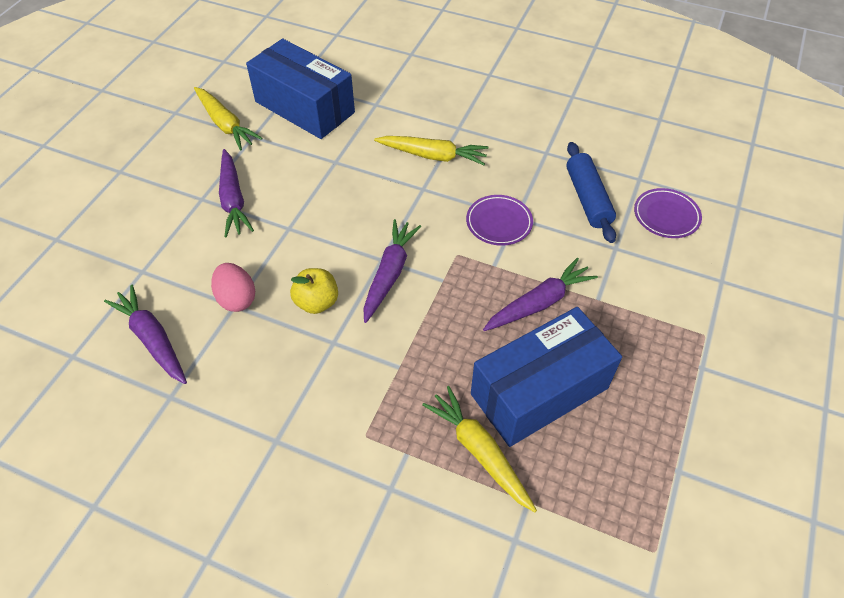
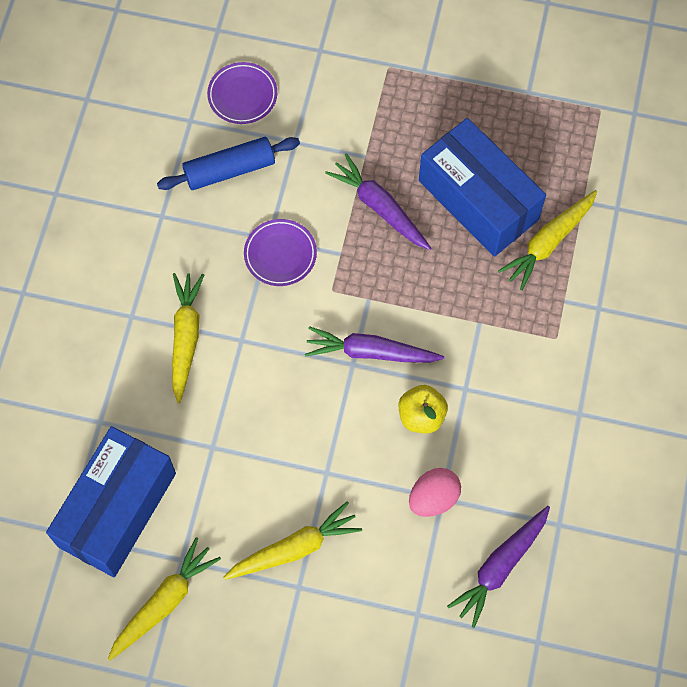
camera: 100 degrees left, 15 degrees up
(233, 200) = (294, 548): purple carrot -> yellow carrot

